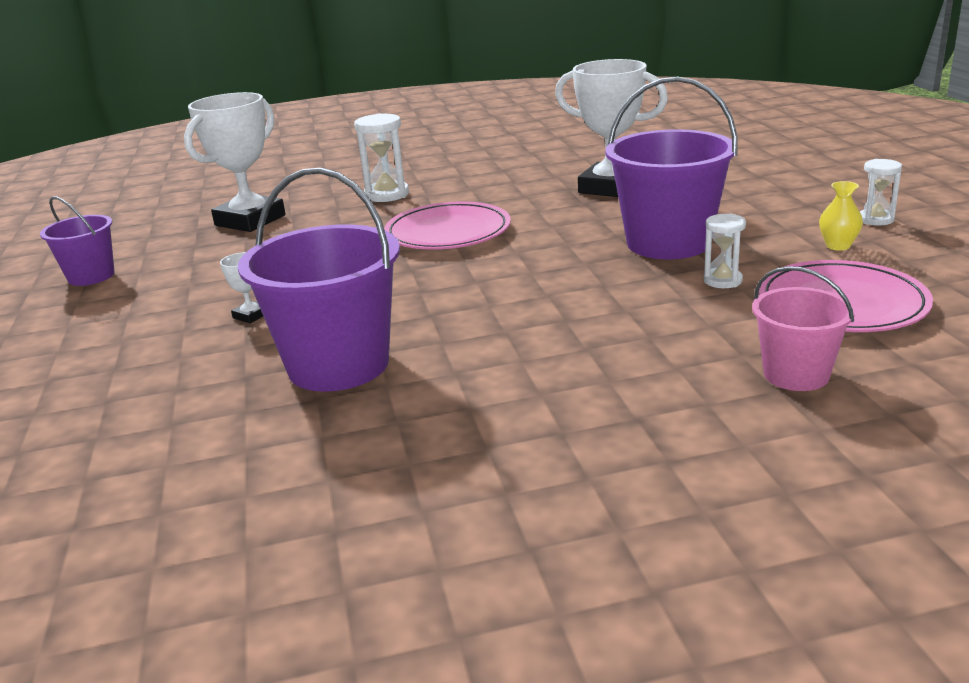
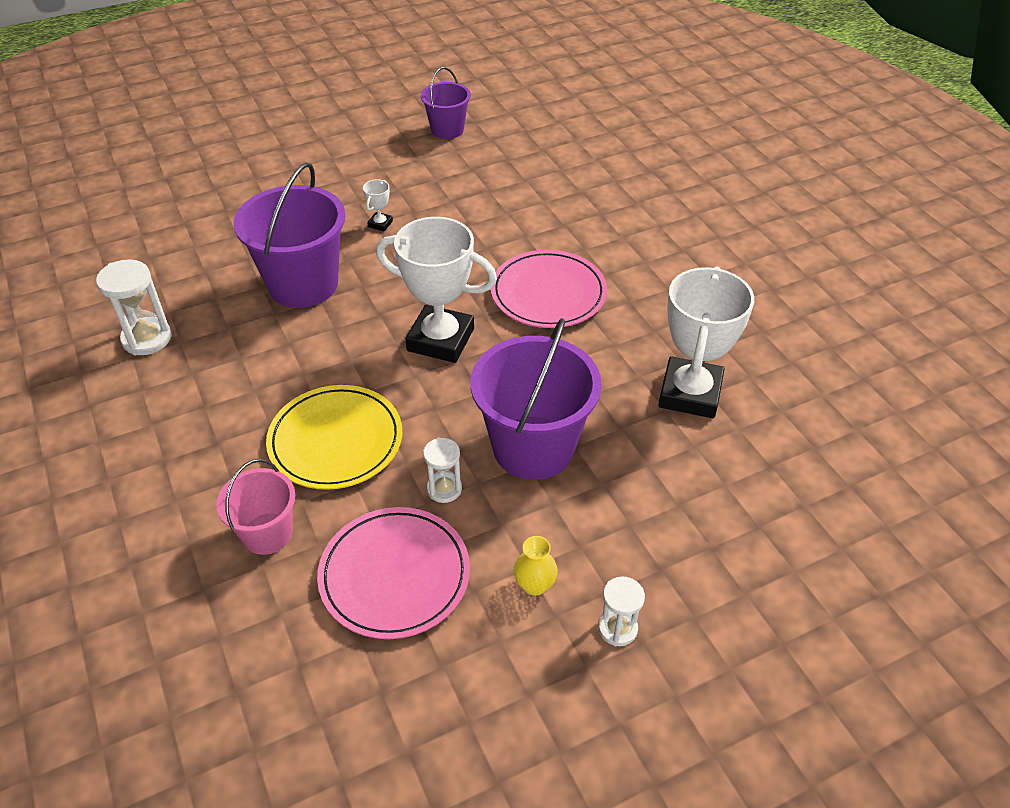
camera: 75 degrees right, 20 degrees up
(250, 220) = (565, 172): white trophy -> white trophy (440, 340)
(387, 195) = (641, 236): white hourglass -> white hourglass (147, 339)
(645, 337) = (335, 440): none -> yellow plate

